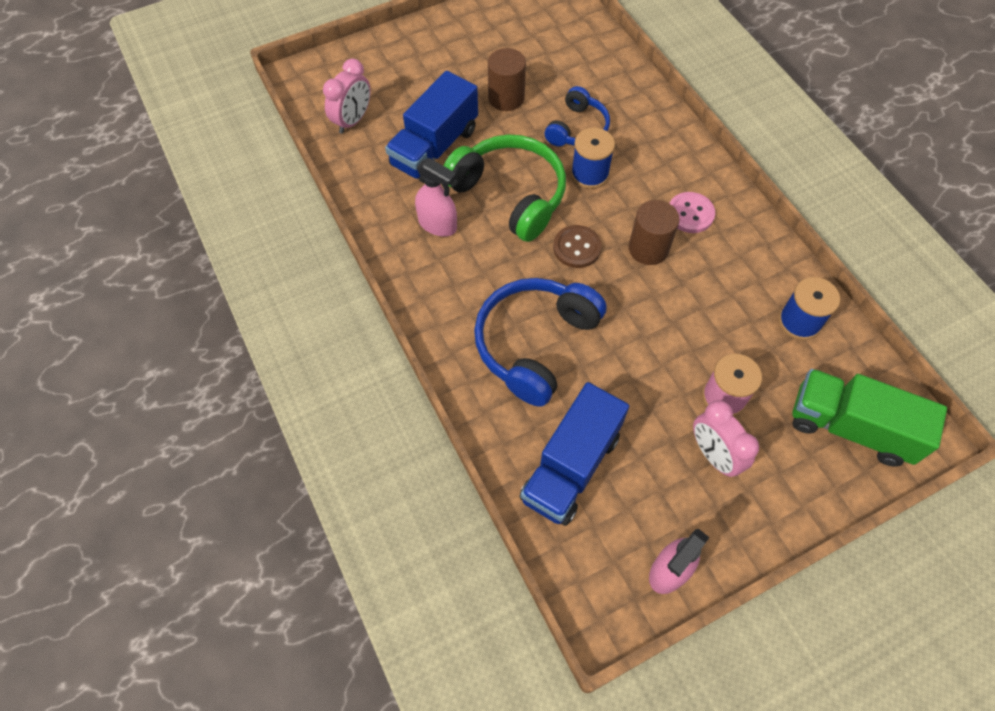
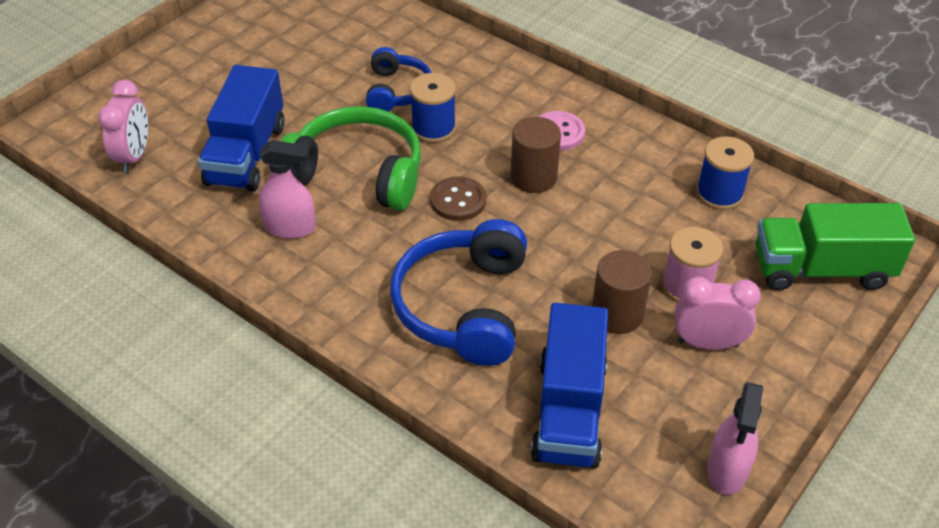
camera: 25 degrees left, 15 degrees down
(506, 98) = (303, 85): brown cylinder -> brown cylinder (617, 314)
(713, 455) = (708, 343): pink clock -> pink clock turned 150 degrees clockwise

